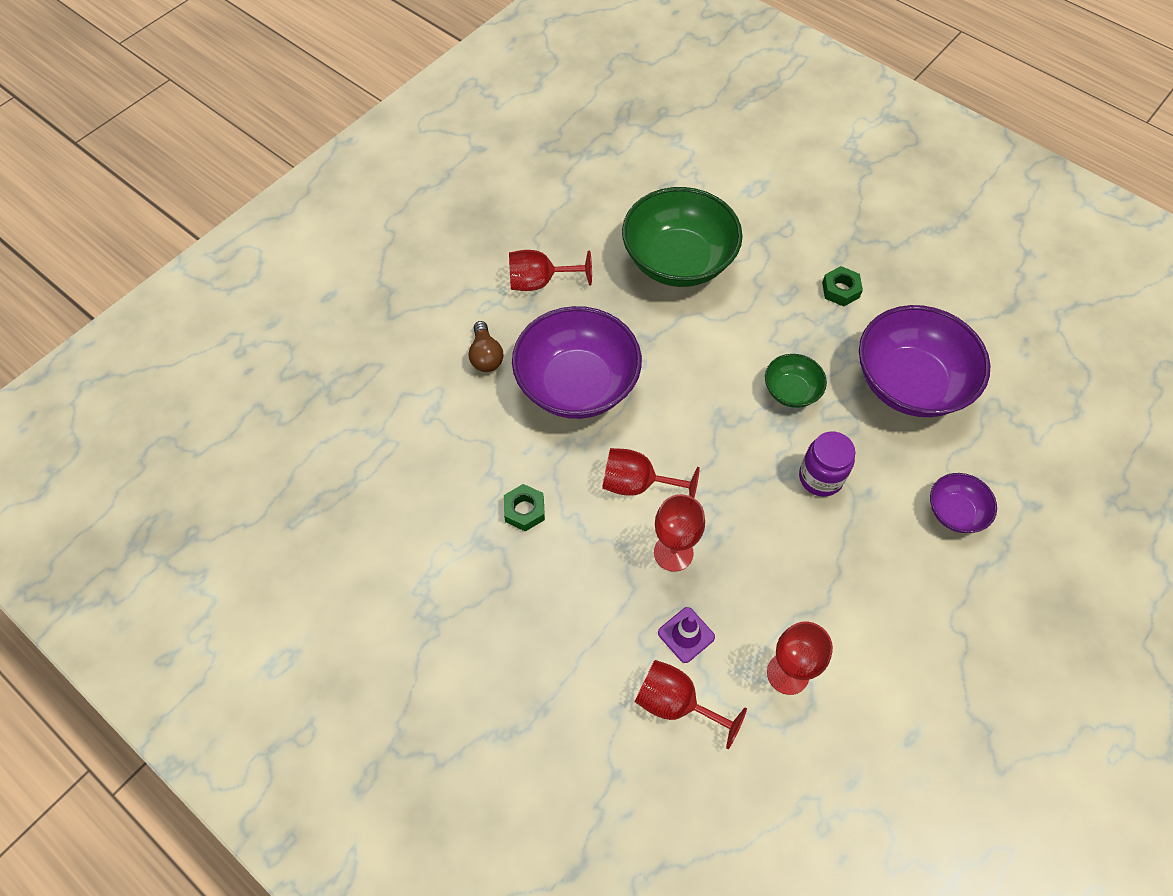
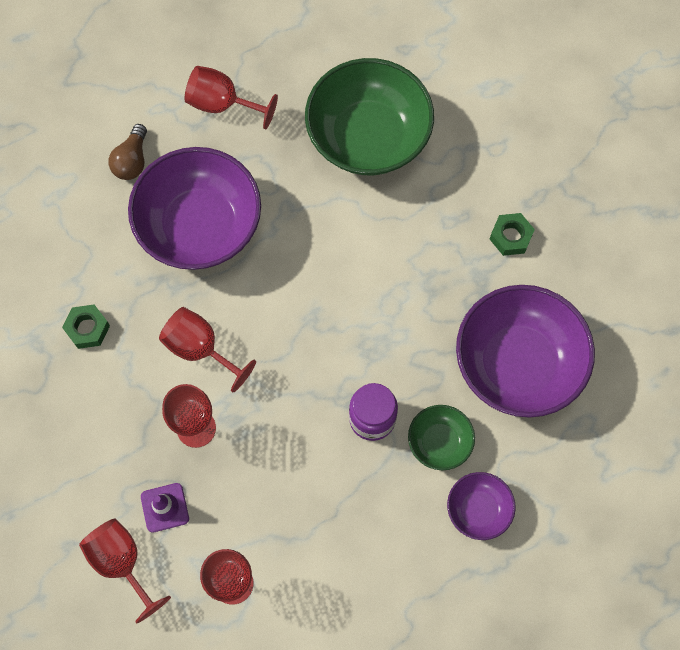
camera: 25 degrees right, 10 degrees up
(791, 391) = (397, 321): green bowl -> green bowl (439, 442)

